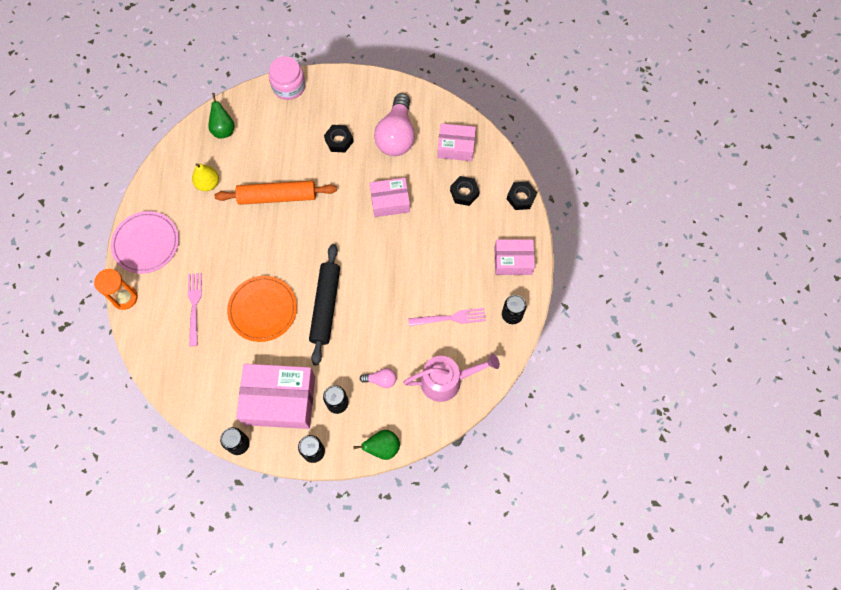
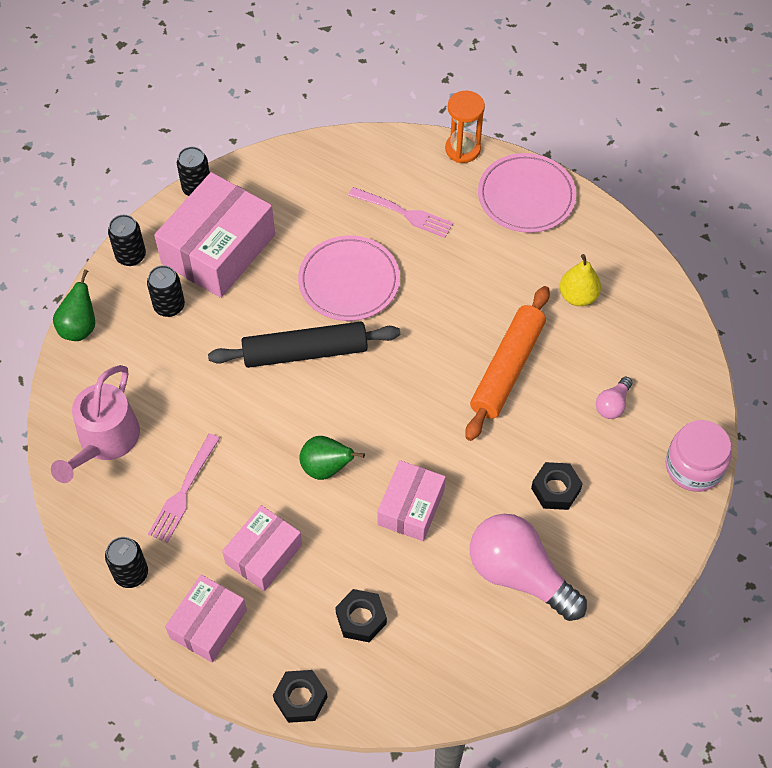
camera: 120 degrees right, 10 degrees down
(223, 130) = (659, 350): green pear -> green pear (326, 468)
(263, 309) = (349, 281): orange plate -> pink plate
(326, 306) = (305, 352): black rolling pin -> black rolling pin turned 45 degrees counterclockwise
(381, 380) = (162, 366): pink light bulb -> pink light bulb (612, 404)
(456, 147) = (448, 652): pink box -> pink box (264, 554)

